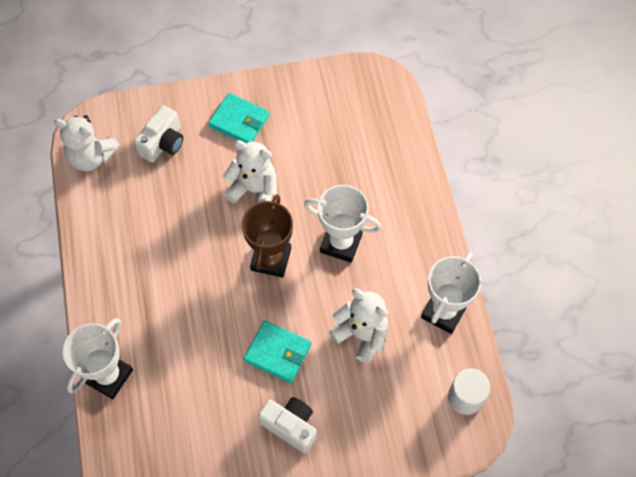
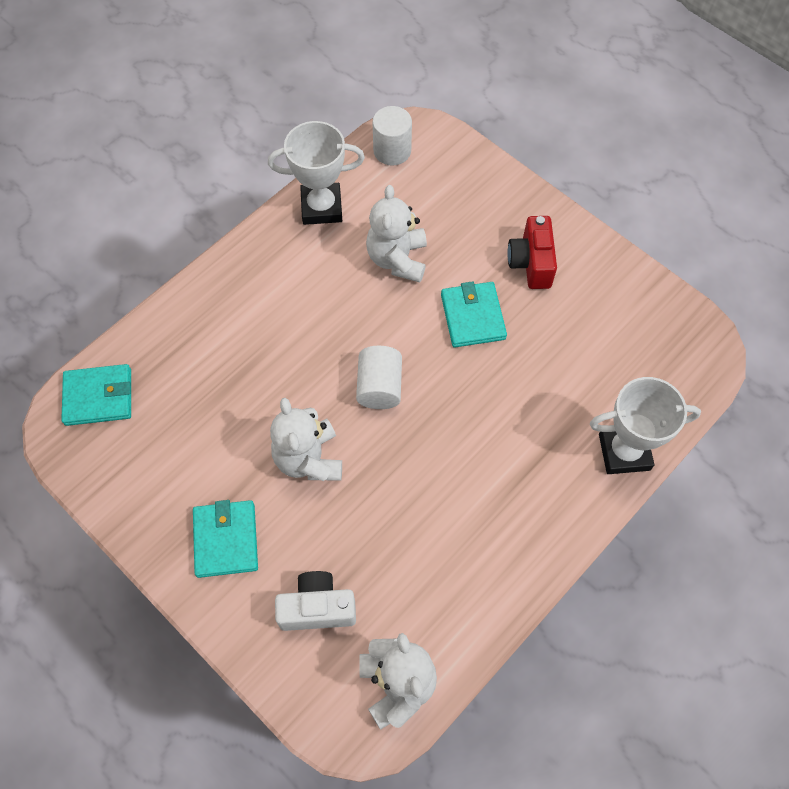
camera: 125 degrees left, 0 degrees up
(271, 259) = (379, 387): brown trophy -> white cylinder
(290, 426) = (531, 263): white camera -> red camera
(341, 243) = (312, 333): white trophy -> none
(384, 103) = (98, 397): none -> turquoise wallet

